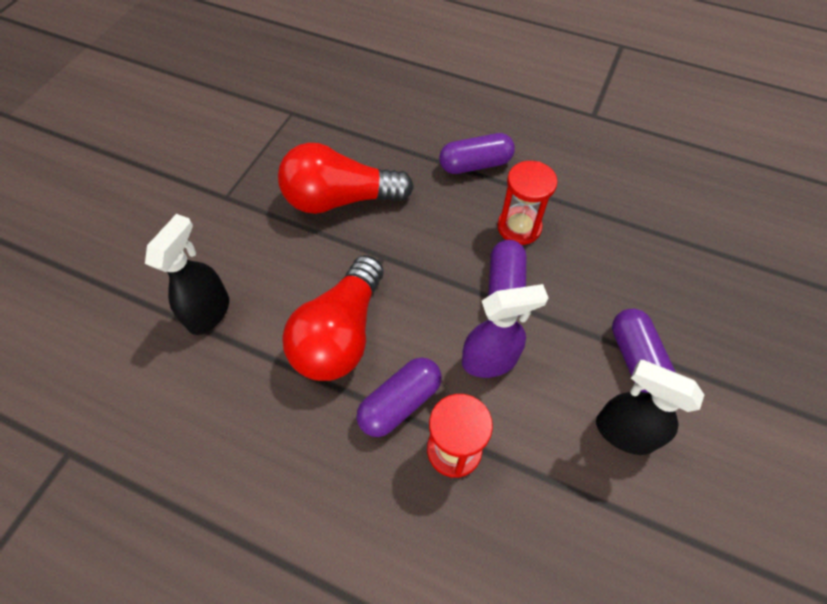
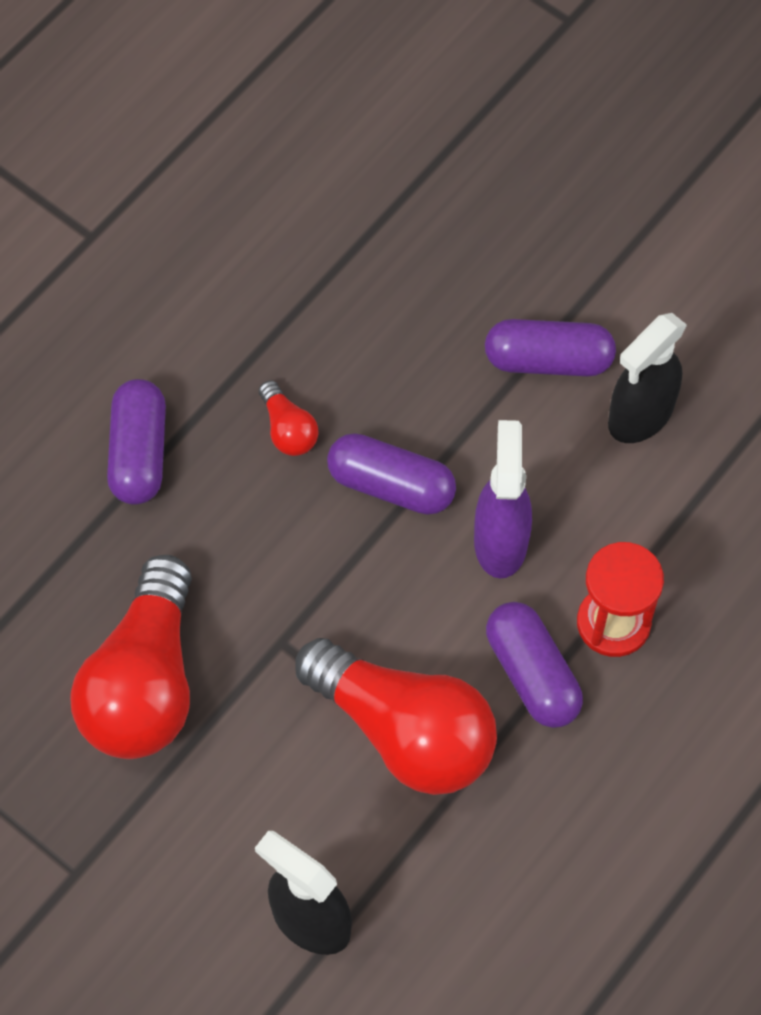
camera: 75 degrees left, 5 degrees up
(519, 227) = (288, 429): red hourglass -> red light bulb

